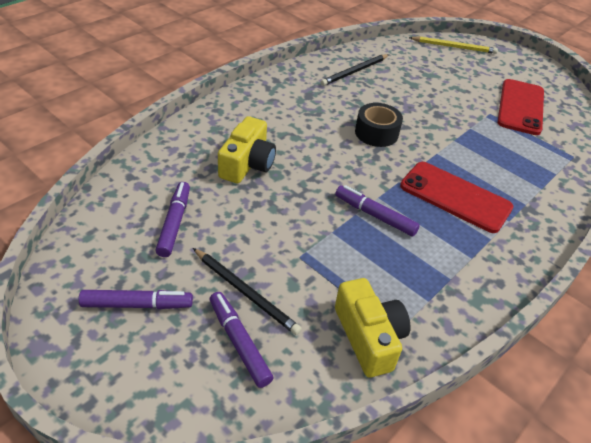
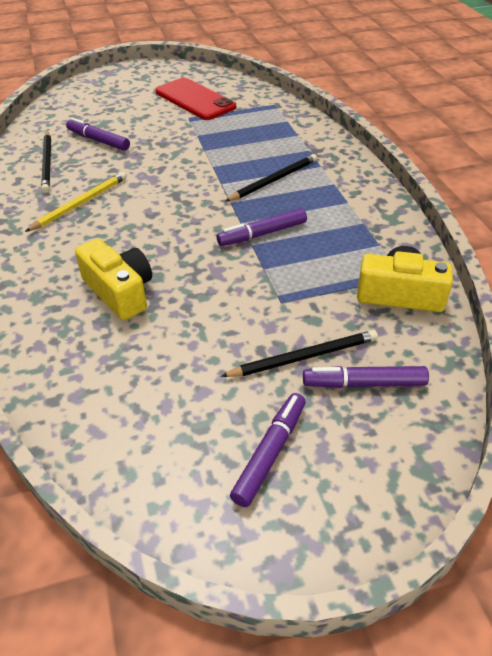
camera: 55 degrees left, 0 degrees up
(174, 223) = (166, 382): purple marker -> purple marker (98, 140)
(376, 133) = (154, 188): black tape -> none
(454, 47) = (77, 94): yellow pencil -> yellow pencil (80, 203)
(455, 197) = (274, 180): red phone -> black pencil

